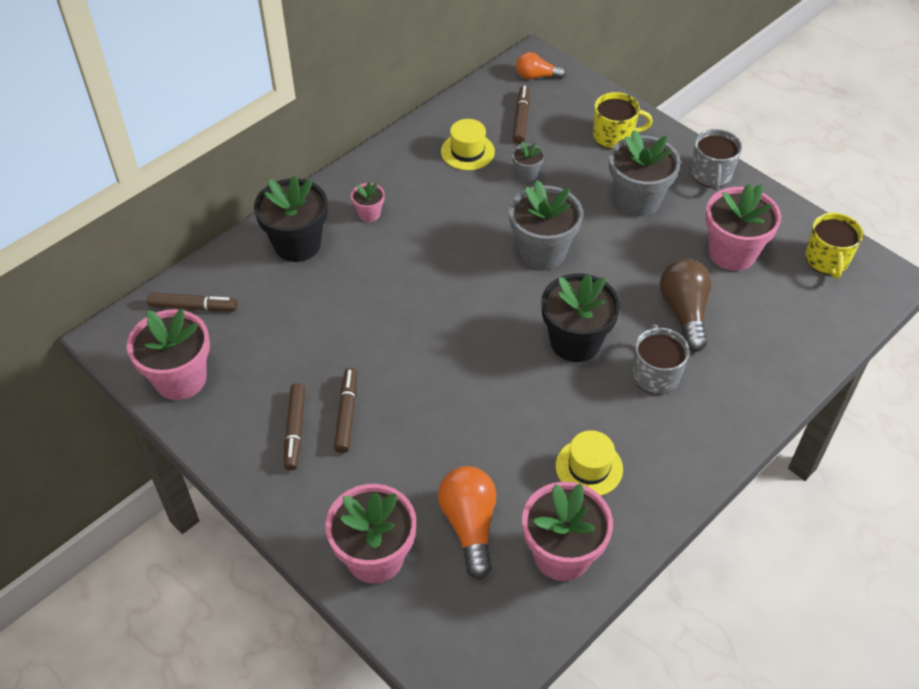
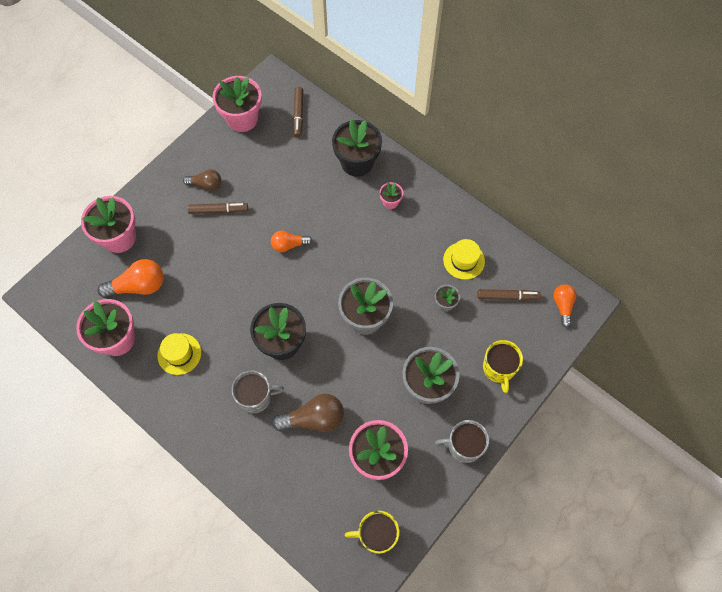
camera: 85 degrees right, 15 degrees up
(295, 430) = (206, 184): brown marker -> brown light bulb
(420, 328) = (289, 245): none -> orange light bulb

